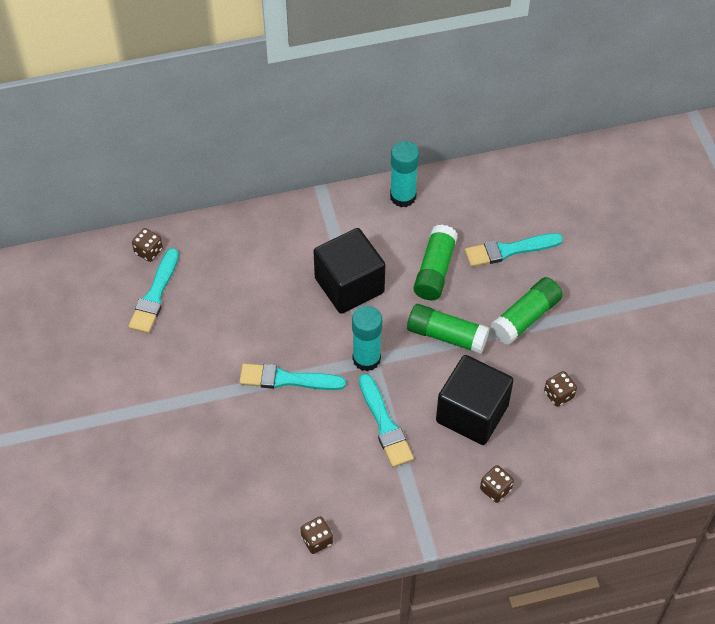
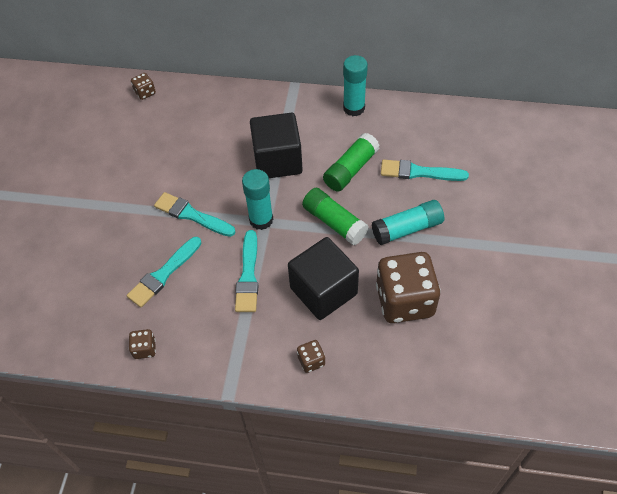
camera: 25 degrees right, 0 degrees up
(155, 295) = (131, 124): turquoise brush -> turquoise brush (163, 274)
(525, 317) = (407, 229): green glue stick -> turquoise glue stick
(558, 395) = (404, 301): brown dice -> brown dice, size x2.37

